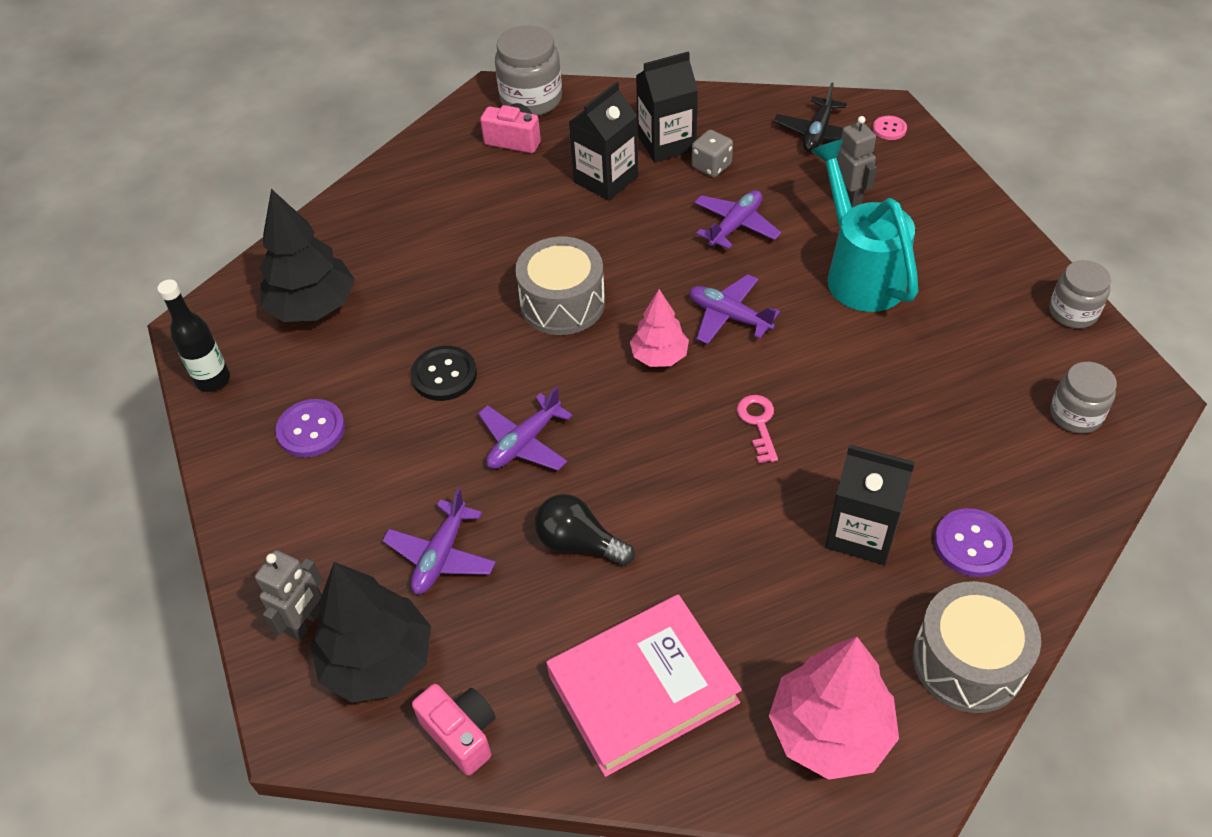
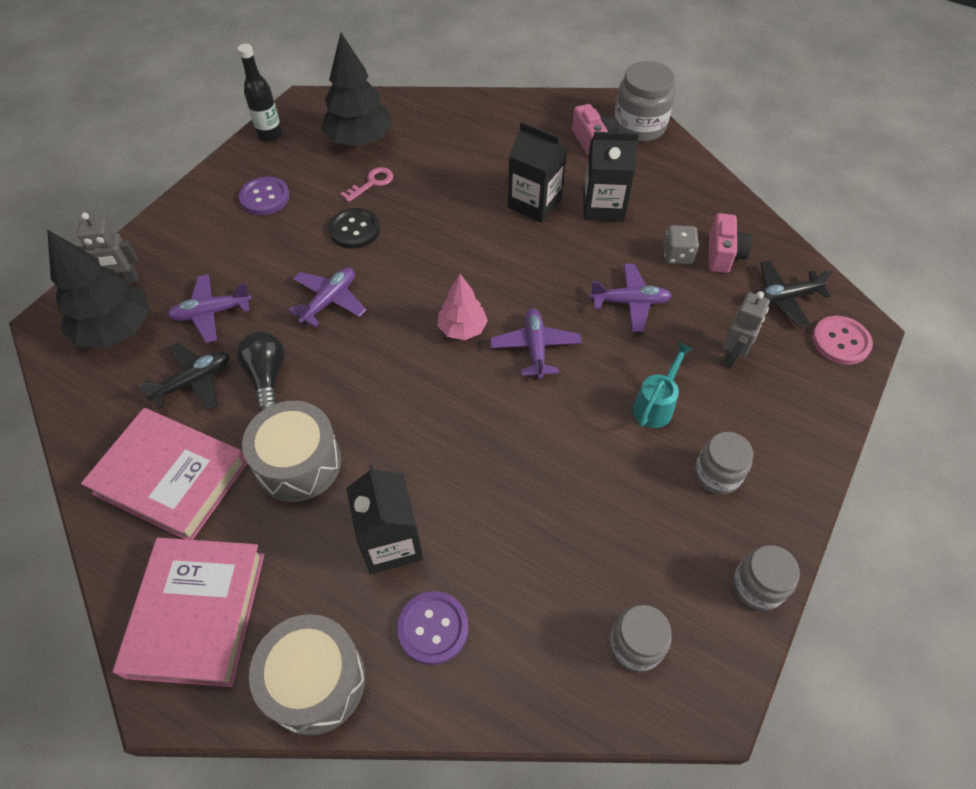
camera: 50 degrees right, 5 degrees up
(461, 734) = (86, 400): pink camera -> pink camera (723, 255)
(524, 442) = (329, 301): purple plane -> purple plane turned 120 degrees clockwise
(527, 614) = (193, 381): none -> black plane
(562, 303) = (466, 251): grey drum -> grey drum (298, 463)
(666, 143) = (673, 218): black carton -> black carton (534, 203)
(758, 423) = (446, 421): pink key -> pink key (372, 183)
(830, 732) = (197, 613): pink tree -> pink book
(859, 272) = (656, 404): turquoise watering can -> turquoise watering can, size x0.53
(889, 129) = (840, 341): pink button -> pink button, size x1.67
(956, 275) = (717, 474): none -> grey jar

